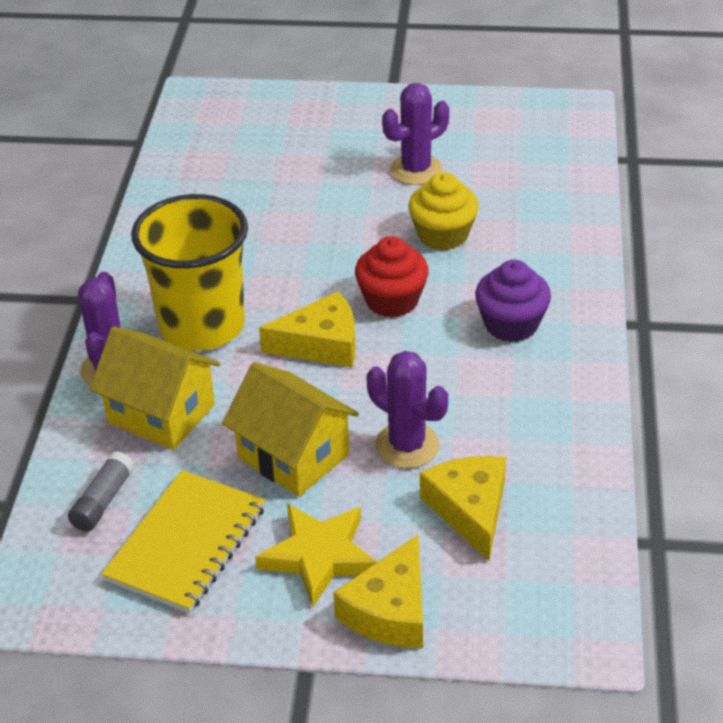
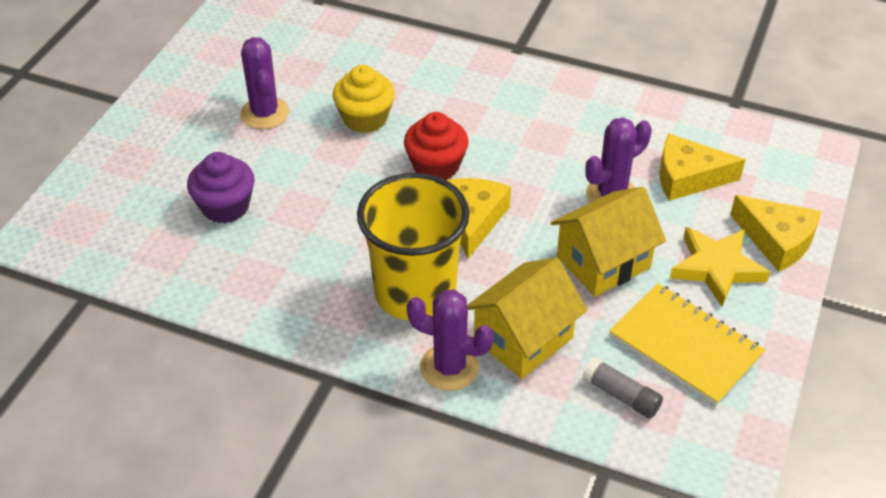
camera: 75 degrees left, 5 degrees up
(511, 324) = (495, 108): purple cupcake -> purple cupcake (225, 206)

